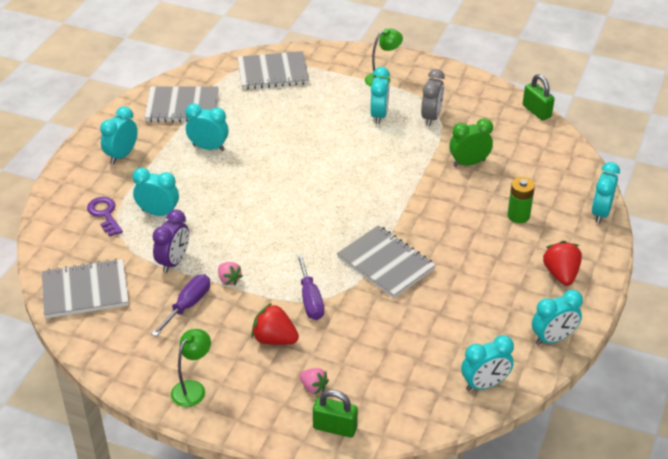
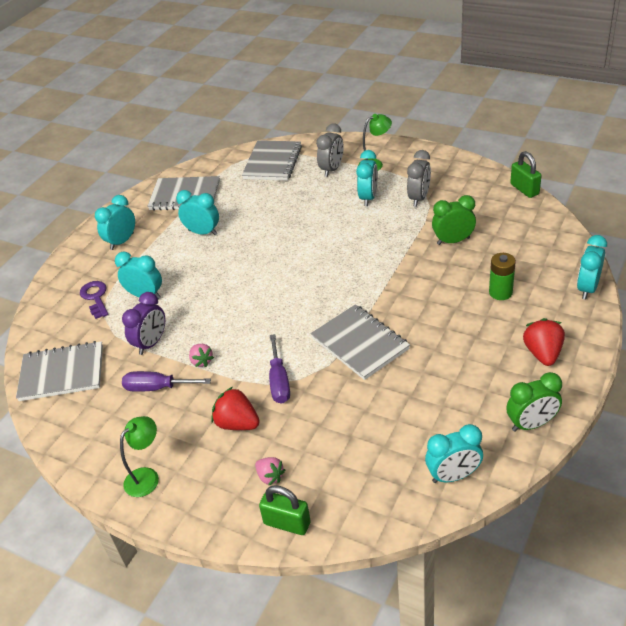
camera: 10 degrees right, 0 degrees up
(188, 305) = (157, 388): purple screwdriver -> purple screwdriver turned 120 degrees counterclockwise
(273, 73) = (273, 162): grey notebook -> grey notebook turned 75 degrees counterclockwise
(337, 83) = (332, 169): none -> grey clock
(553, 338) = (531, 424): turquoise clock -> green clock

